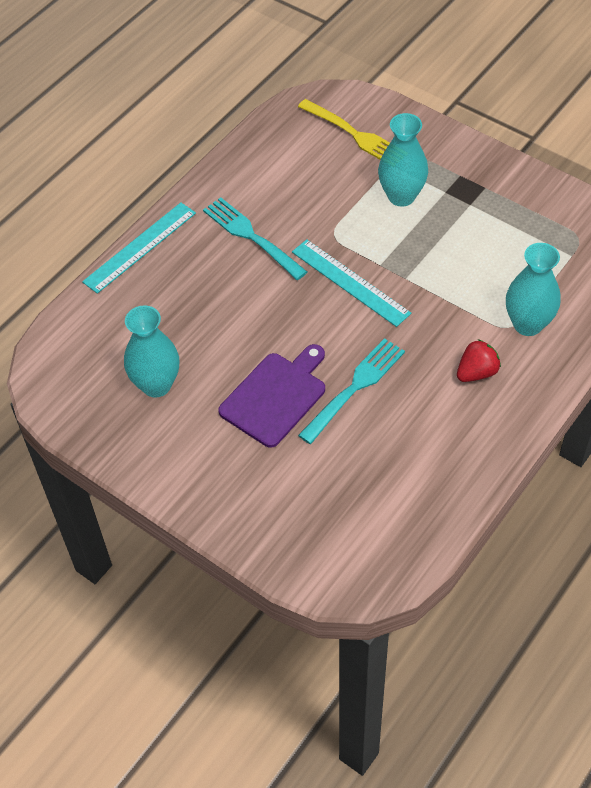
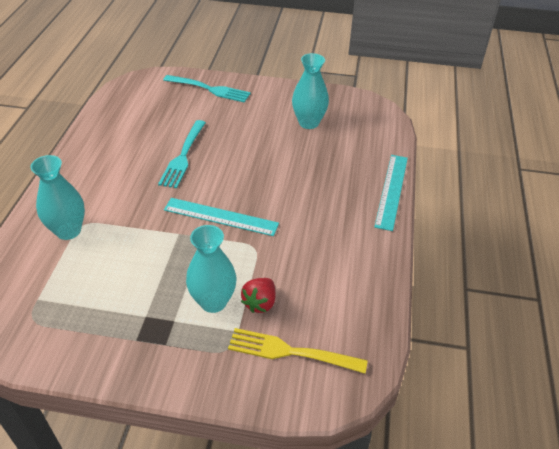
camera: 150 degrees right, 10 degrees down
(252, 237) = (316, 224): turquoise fork -> turquoise fork (209, 89)
(275, 396) = (232, 138): purple cutting board -> none
(476, 372) = (101, 188): red strawberry -> red strawberry (260, 303)

